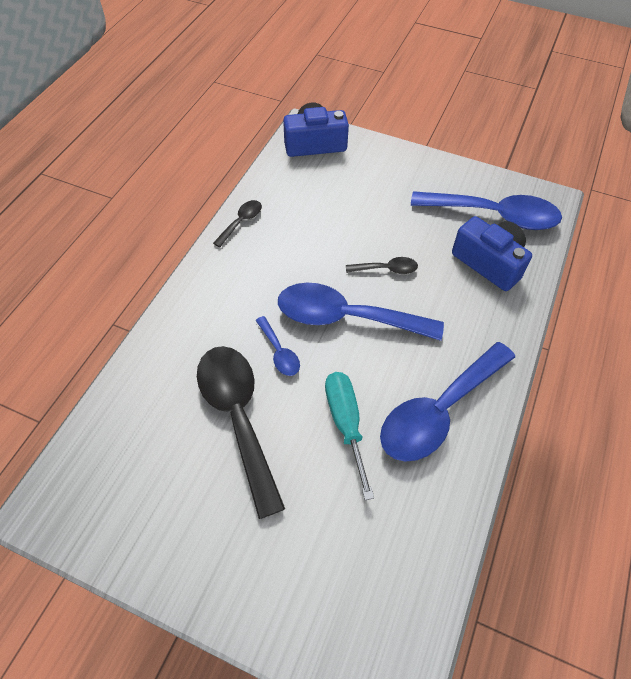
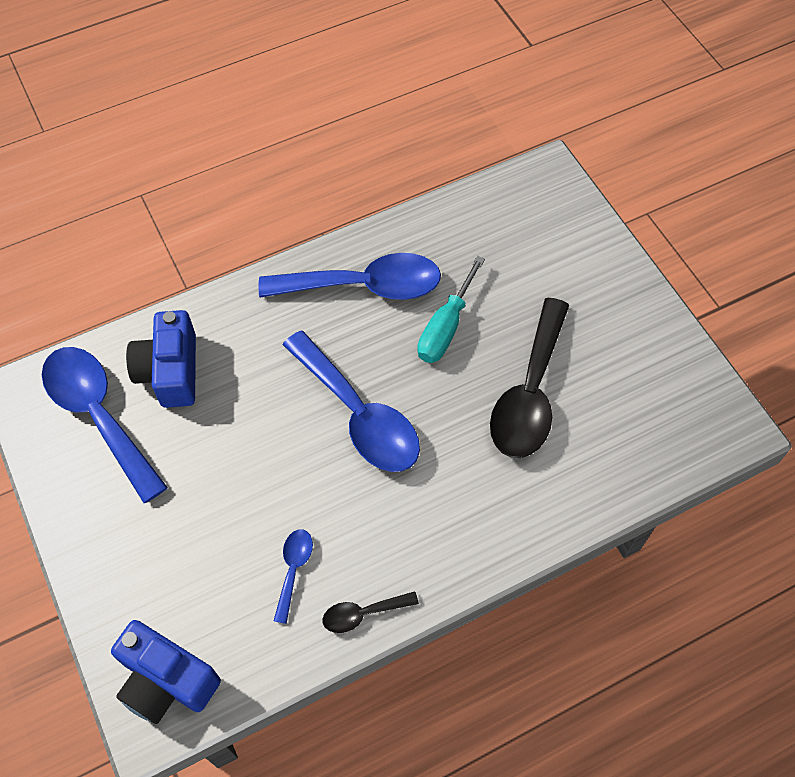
camera: 140 degrees left, 5 degrees up
(279, 352) = (449, 425): blue spoon -> blue spoon (293, 570)
(386, 269) = (271, 436): black spoon -> none

